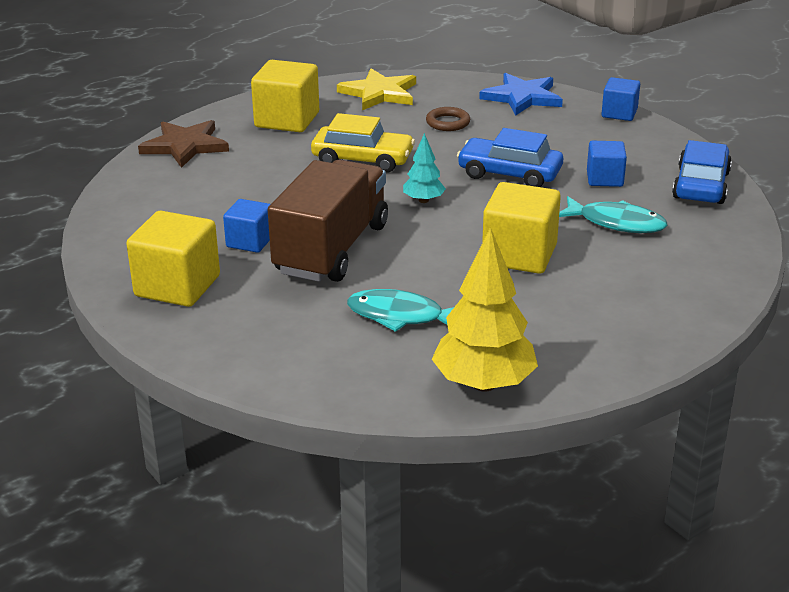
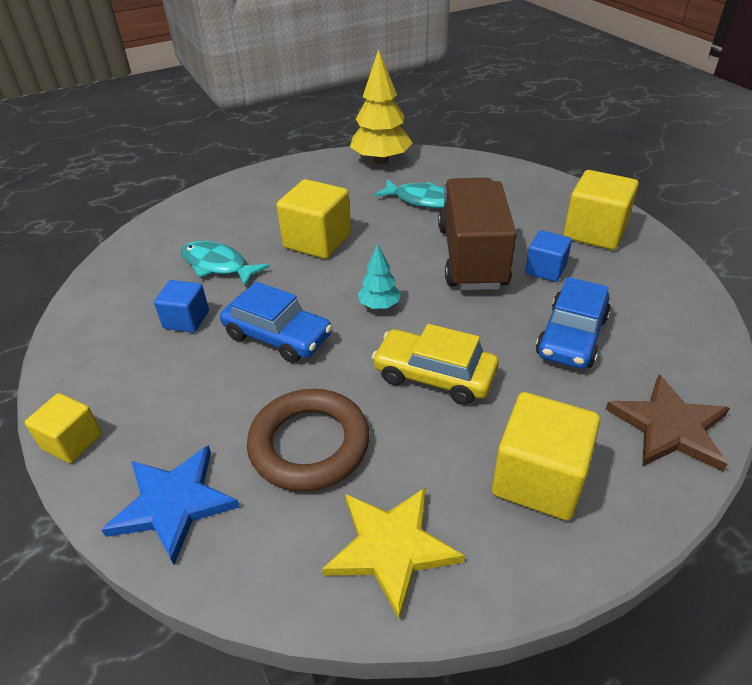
camera: 170 degrees left, 10 degrees up
(331, 249) = (471, 257): brown truck -> brown truck turned 150 degrees clockwise
(448, 123) = (309, 444): brown ring -> brown ring, size x1.96
(619, 113) = (72, 441): blue cube -> yellow cube
(700, 185) = (103, 303): blue car -> blue car (572, 336)

